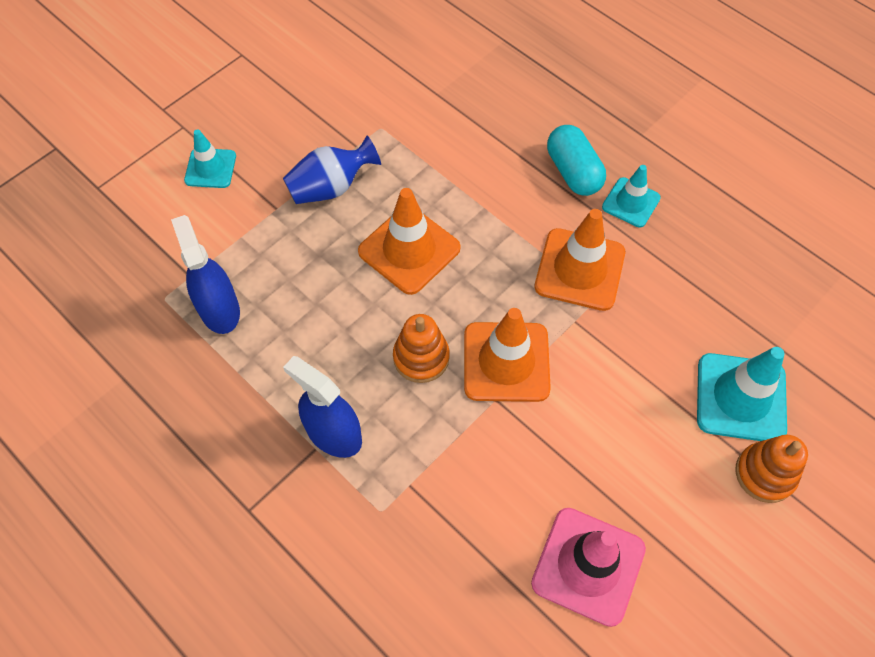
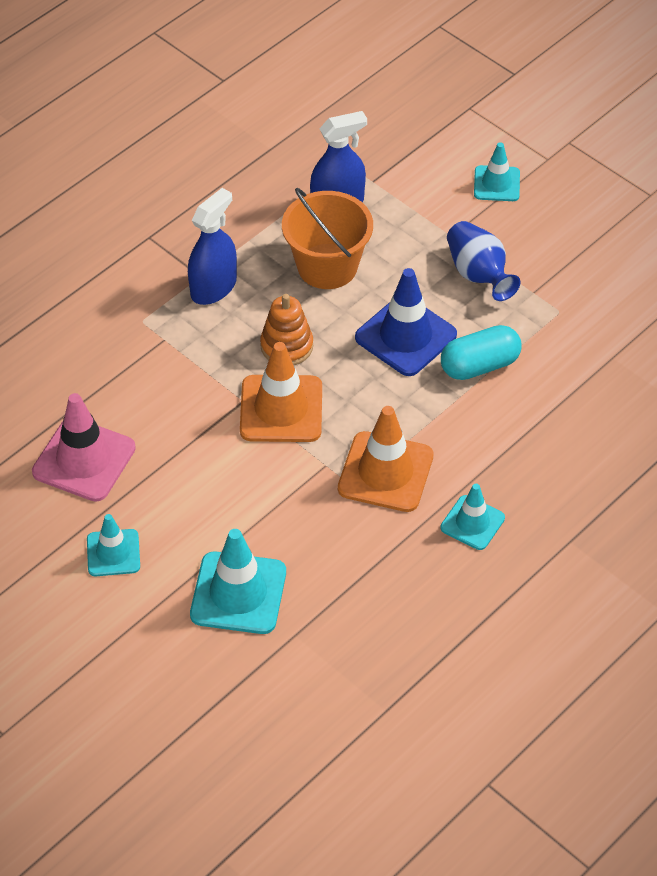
camera: 90 degrees right, 10 degrees down
(310, 319) = (327, 266): none -> orange bucket
(409, 250) = (405, 336): orange traffic cone -> blue traffic cone
(573, 172) = (511, 474): turquoise capsule -> turquoise capsule (479, 365)
(710, 524) = (113, 553): none -> turquoise traffic cone
(765, 474) = (159, 602): orange stacking toy -> none

